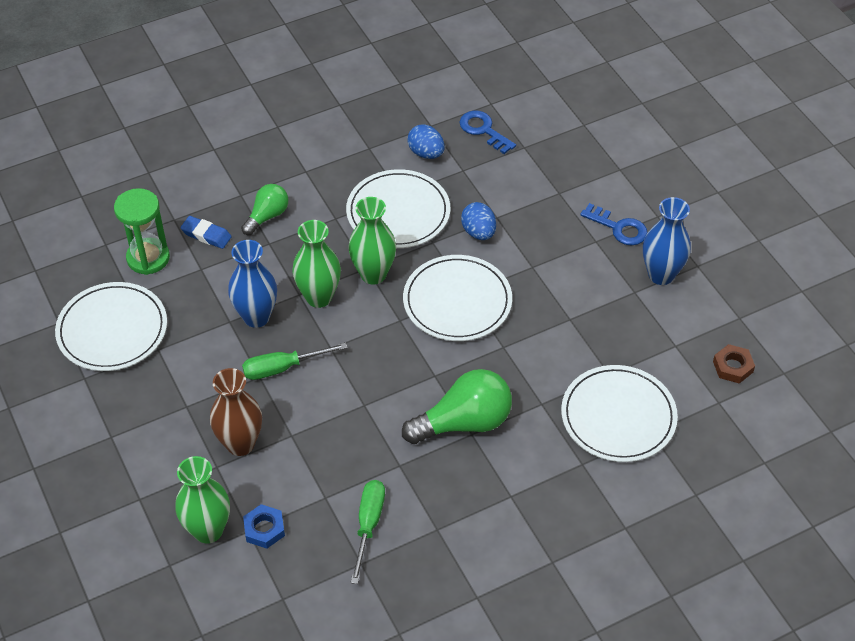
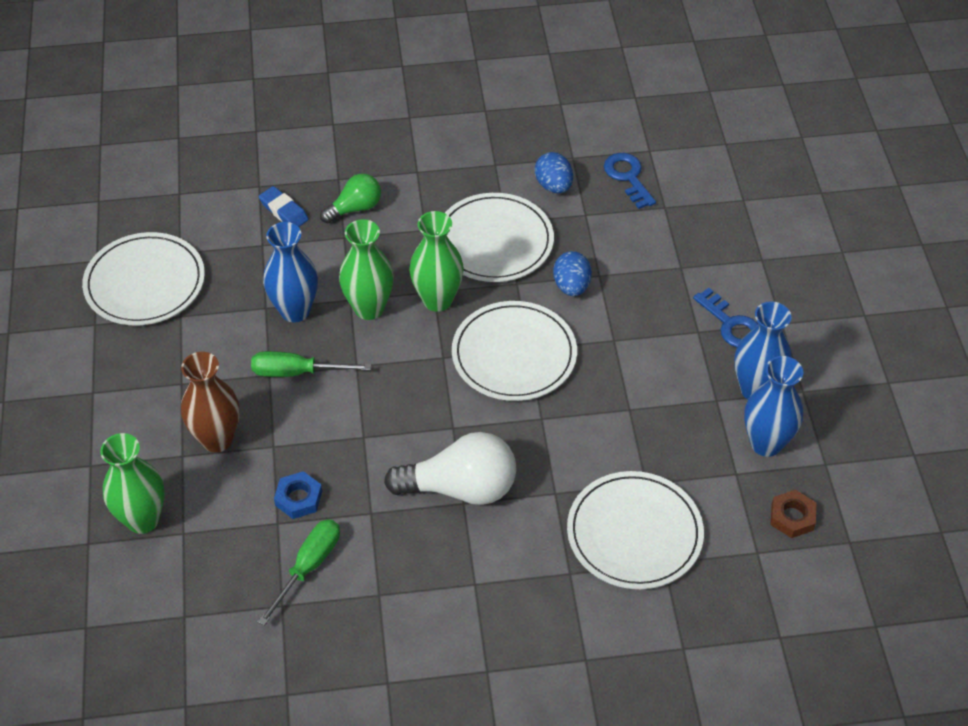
camera: 20 degrees right, 0 degrees up
(148, 258) = (214, 219): green hourglass -> none
(264, 529) = (200, 536): blue nut -> blue nut (298, 498)
(464, 422) = (460, 488): green light bulb -> white light bulb
(687, 315) = (766, 443): none -> blue vase

